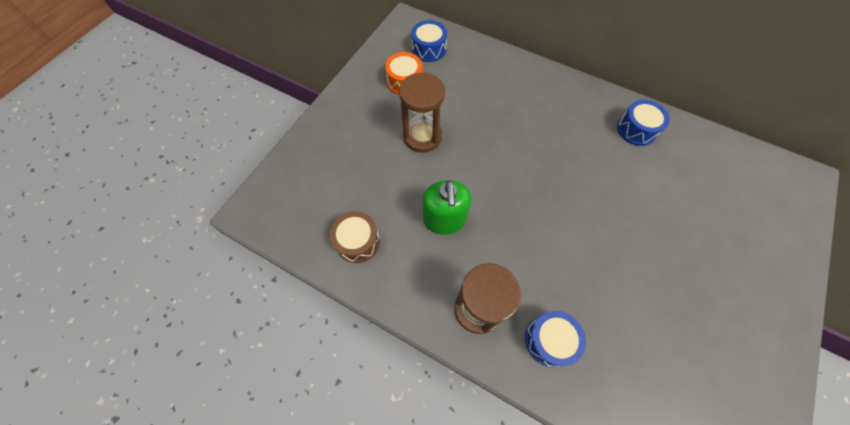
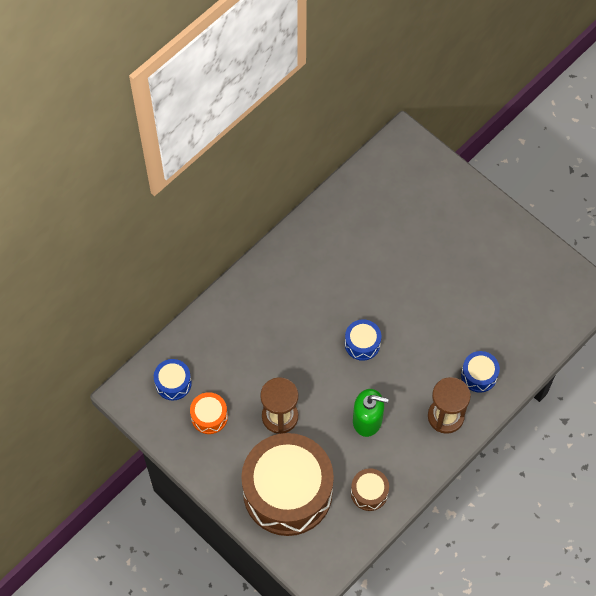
camera: 75 degrees left, 0 degrees up
(342, 162) = (287, 492): none -> brown drum
(636, 129) = (323, 238): blue drum -> blue drum (362, 344)

